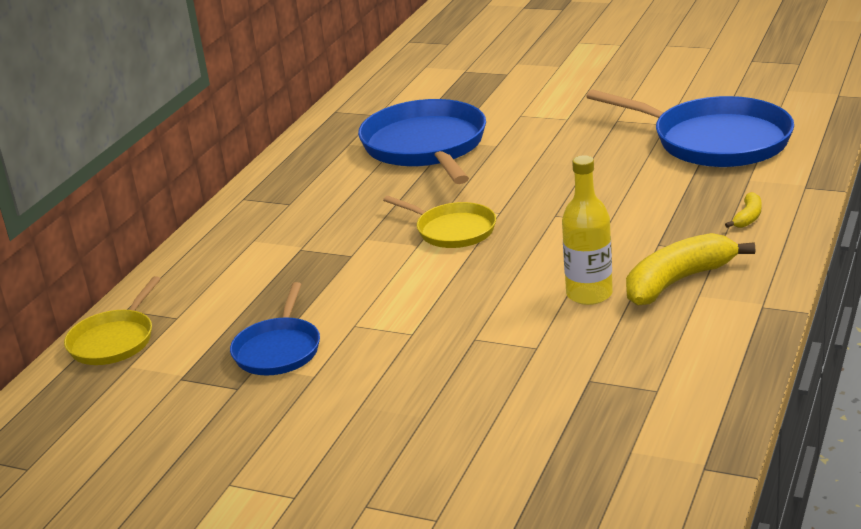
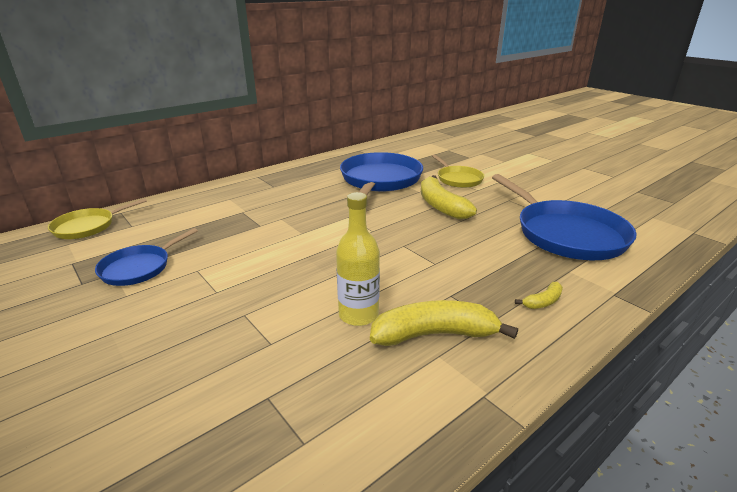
camera: 25 degrees right, 0 degrees up
(453, 230) = (332, 232): yellow pan -> yellow pan (458, 179)
(545, 155) = (441, 206): none -> yellow banana

